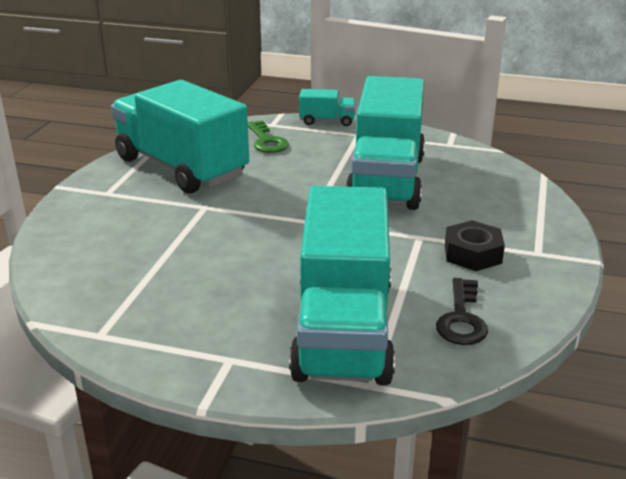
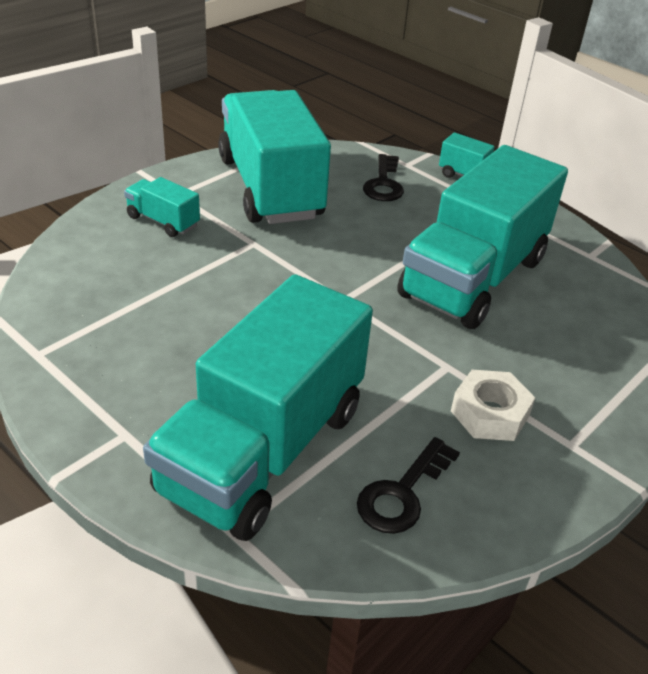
camera: 25 degrees right, 10 degrees up
(114, 214) = (163, 221): none -> turquoise truck
(266, 141) = (384, 183): green key -> black key
(472, 254) = (489, 413): black nut -> white nut

